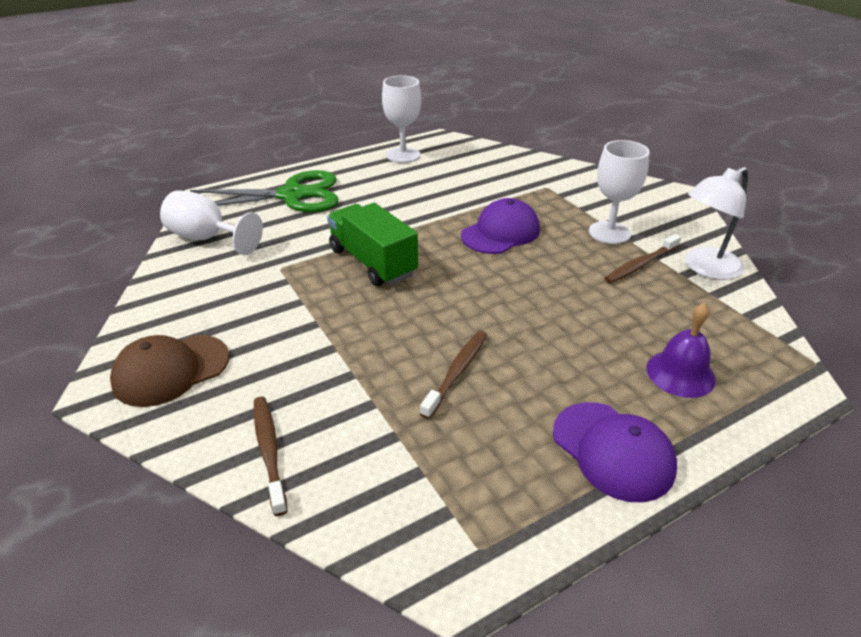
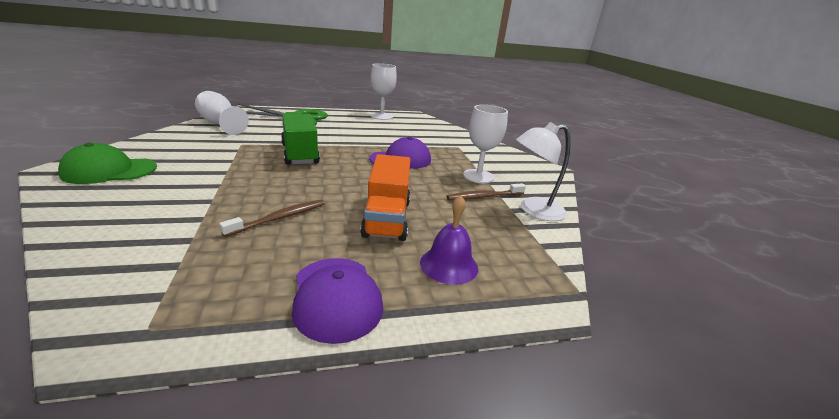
camera: 15 degrees right, 10 degrees down
(171, 370) = (109, 171): brown cap -> green cap
(269, 451) = (99, 224): brown toothbrush -> none
(568, 332) = (387, 218): none -> orange truck

